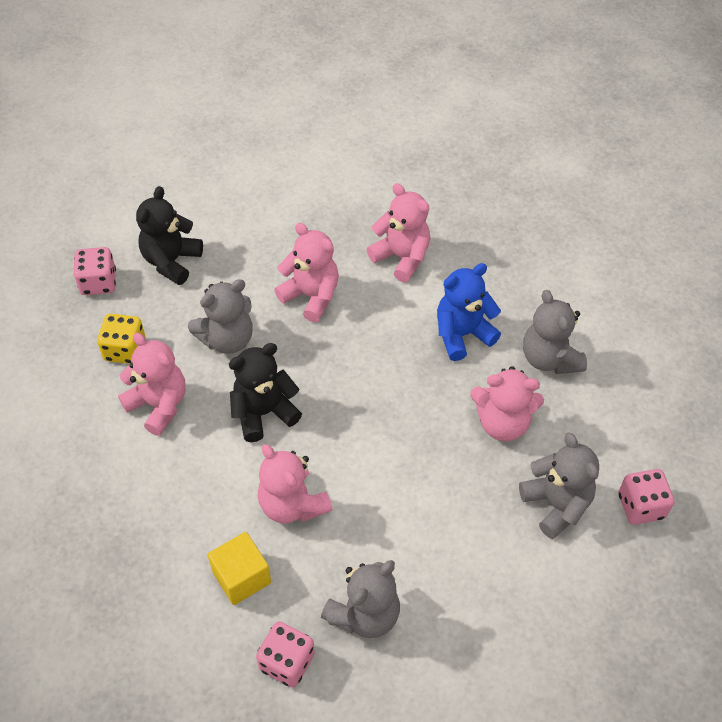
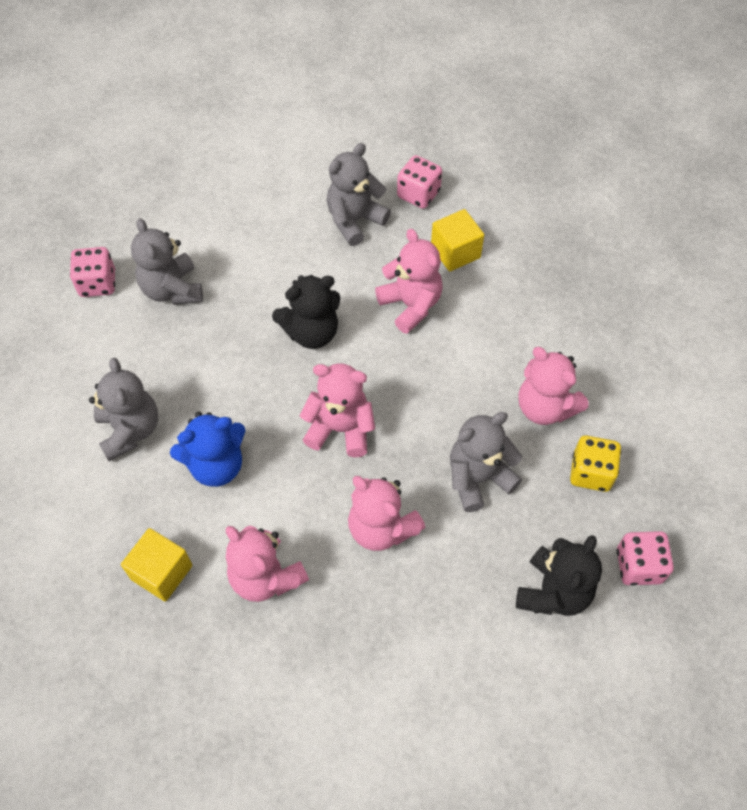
camera: 175 degrees left, 5 degrees up
(264, 413) = (437, 392): black teddy bear -> black teddy bear (311, 332)
(485, 255) = (162, 572): none -> yellow cube
(502, 423) = (200, 365): pink teddy bear -> pink teddy bear (340, 429)

